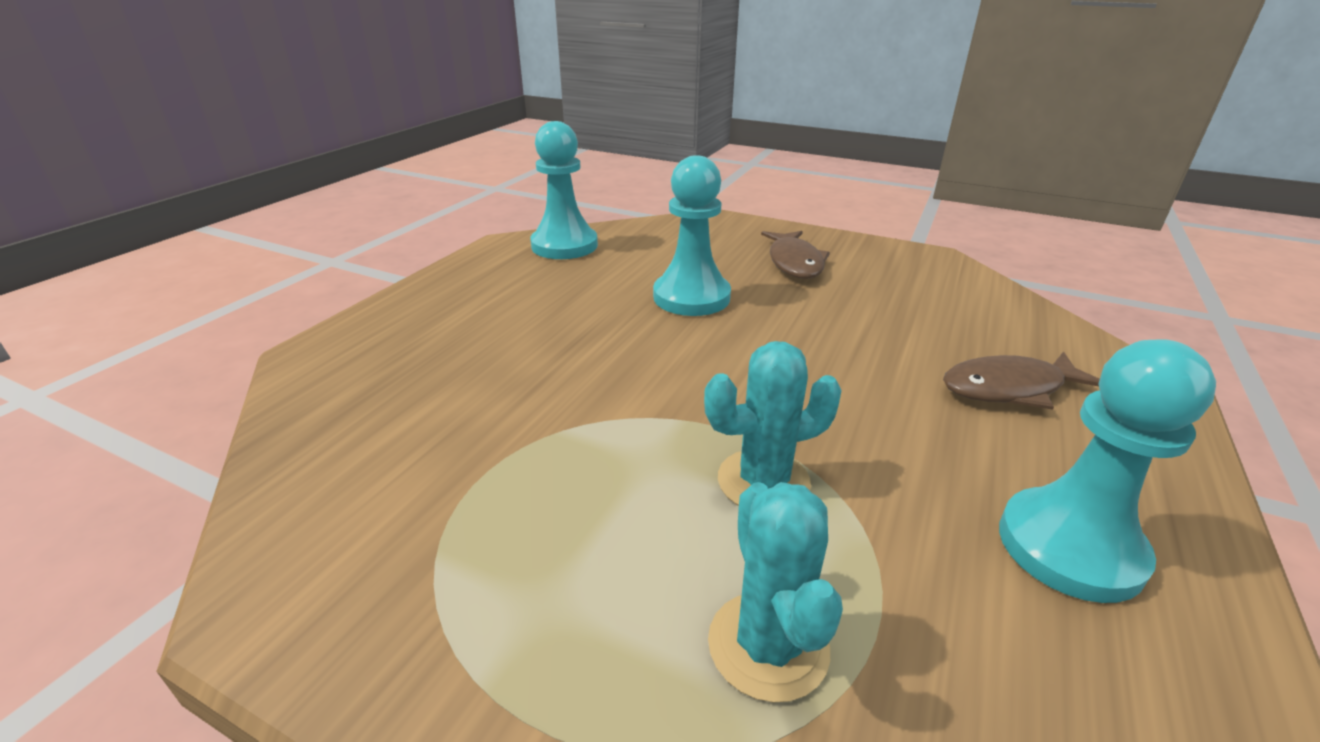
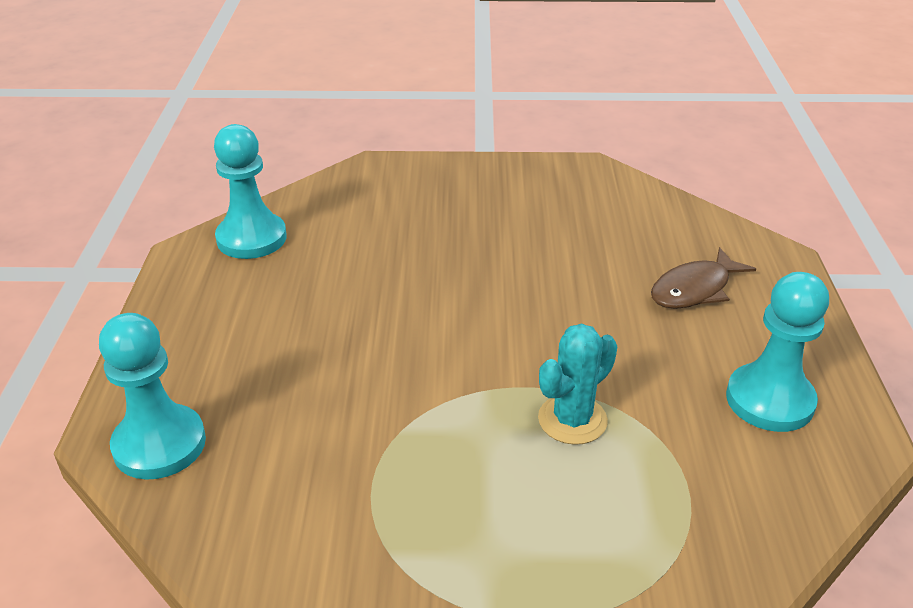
camera: 25 degrees left, 5 degrees up
(691, 297) = (415, 268): turquoise pawn -> turquoise pawn (159, 444)
(768, 645) = (635, 524): turquoise cactus -> none
(794, 262) = (479, 204): brown fish -> none

